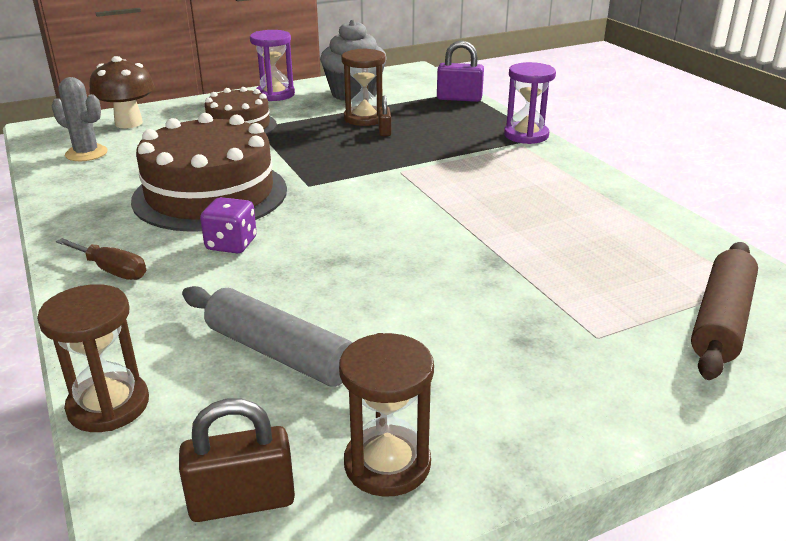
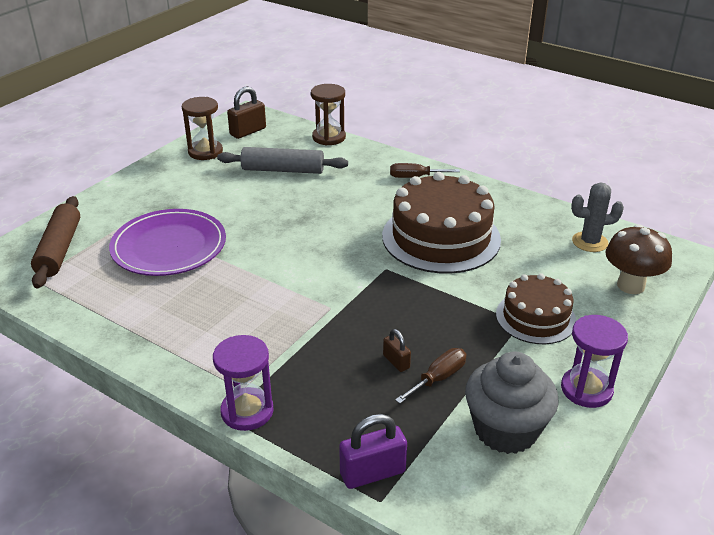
camera: 150 degrees right, 5 degrees up
(231, 244) = (375, 209): purple dice -> none
(364, 118) = (438, 378): brown hourglass -> brown screwdriver
(547, 276) = (169, 246): none -> purple plate

